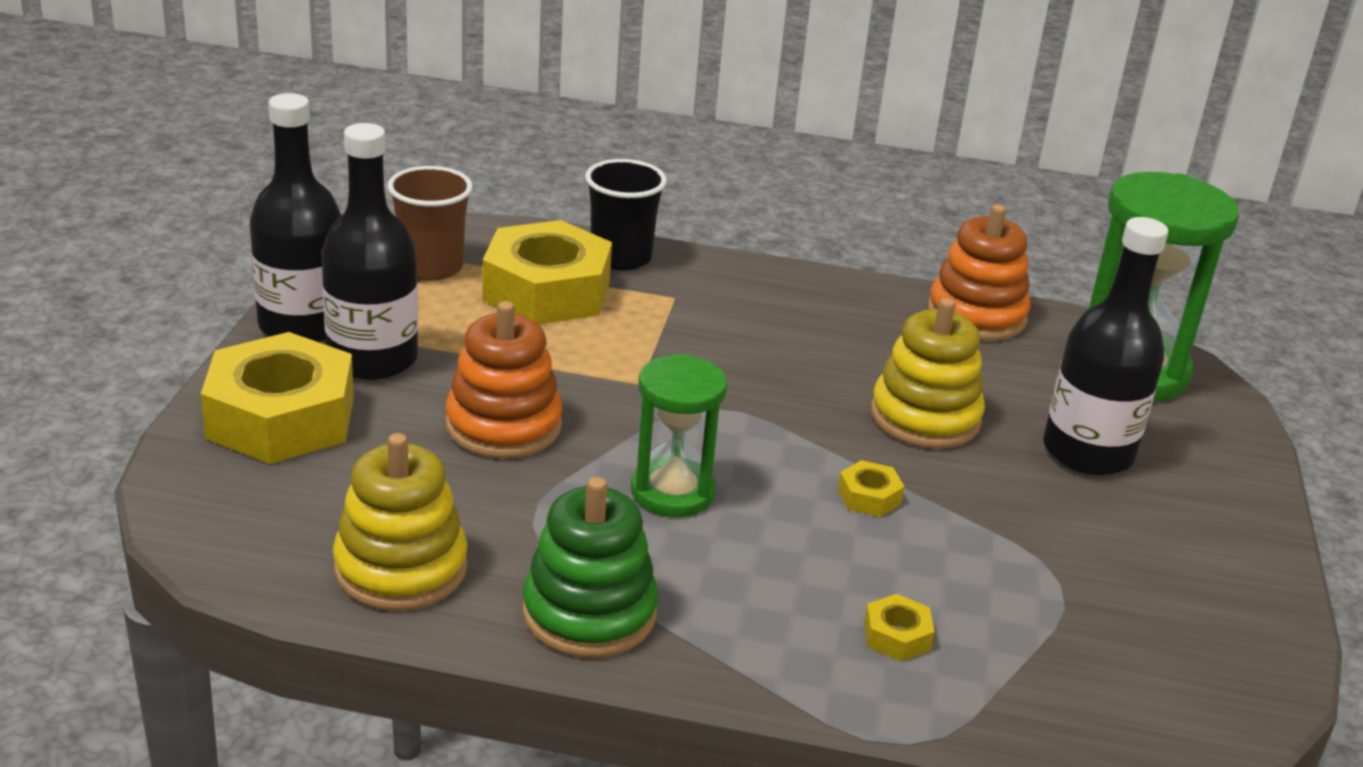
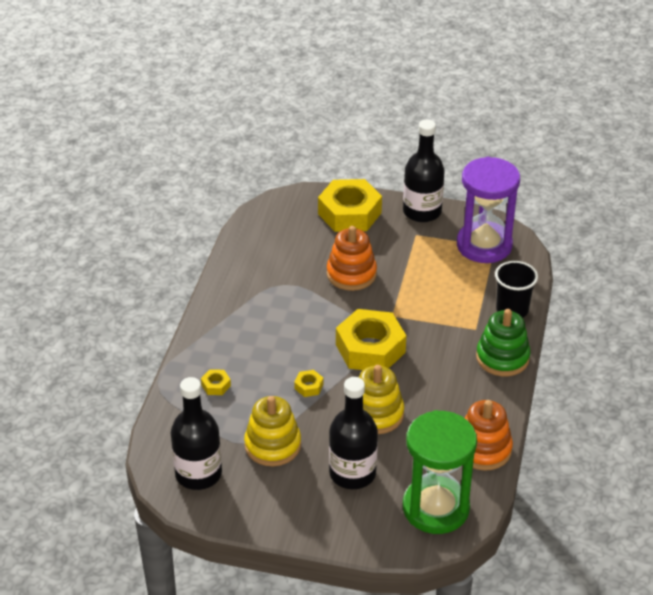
camera: 95 degrees right, 10 degrees up
(372, 359) = (398, 233): black bottle -> black bottle (198, 474)
(401, 568) = (255, 252): yellow stacking toy -> yellow stacking toy (272, 445)
(431, 267) = (484, 245): brown cup -> purple hourglass
(547, 291) = (470, 284): yellow nut -> yellow nut (370, 348)
(589, 613) = (230, 300): green stacking toy -> green stacking toy (502, 358)
(672, 492) = (307, 324): green hourglass -> none

